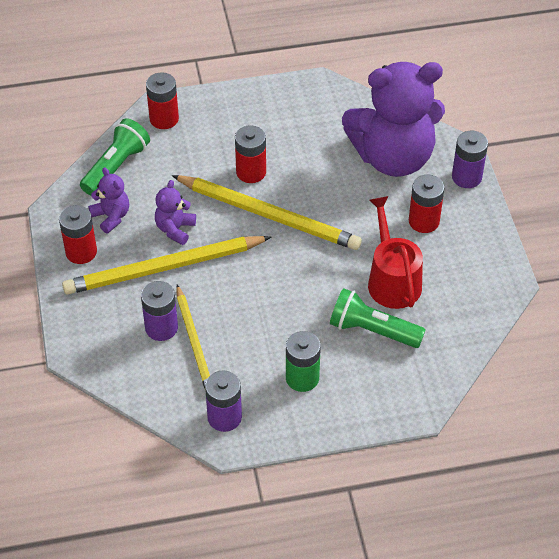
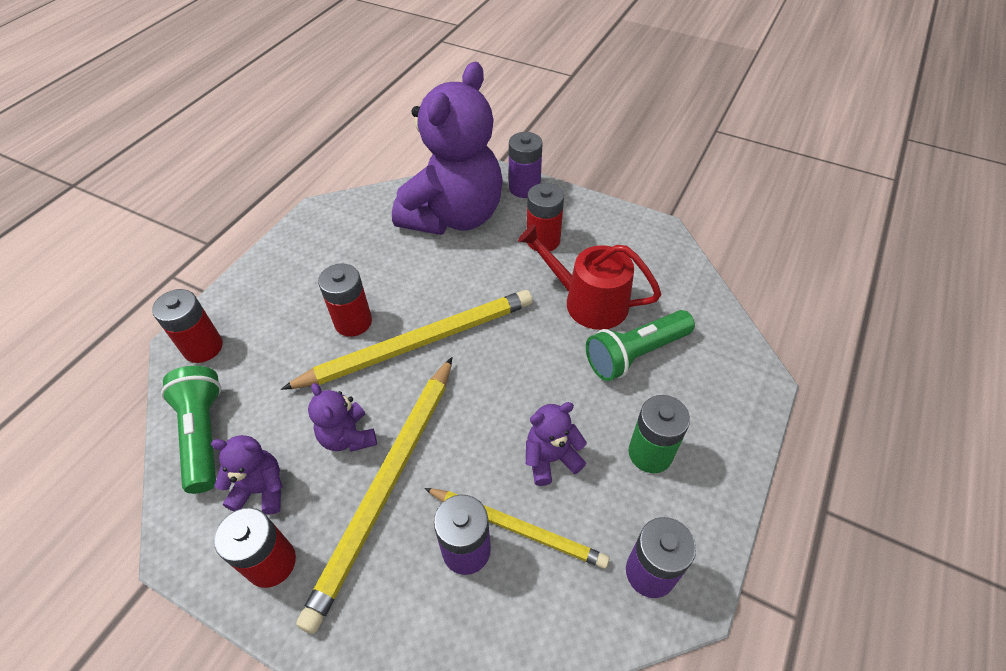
camera: 50 degrees left, 0 degrees up
(252, 331) = (551, 458): none -> purple teddy bear

